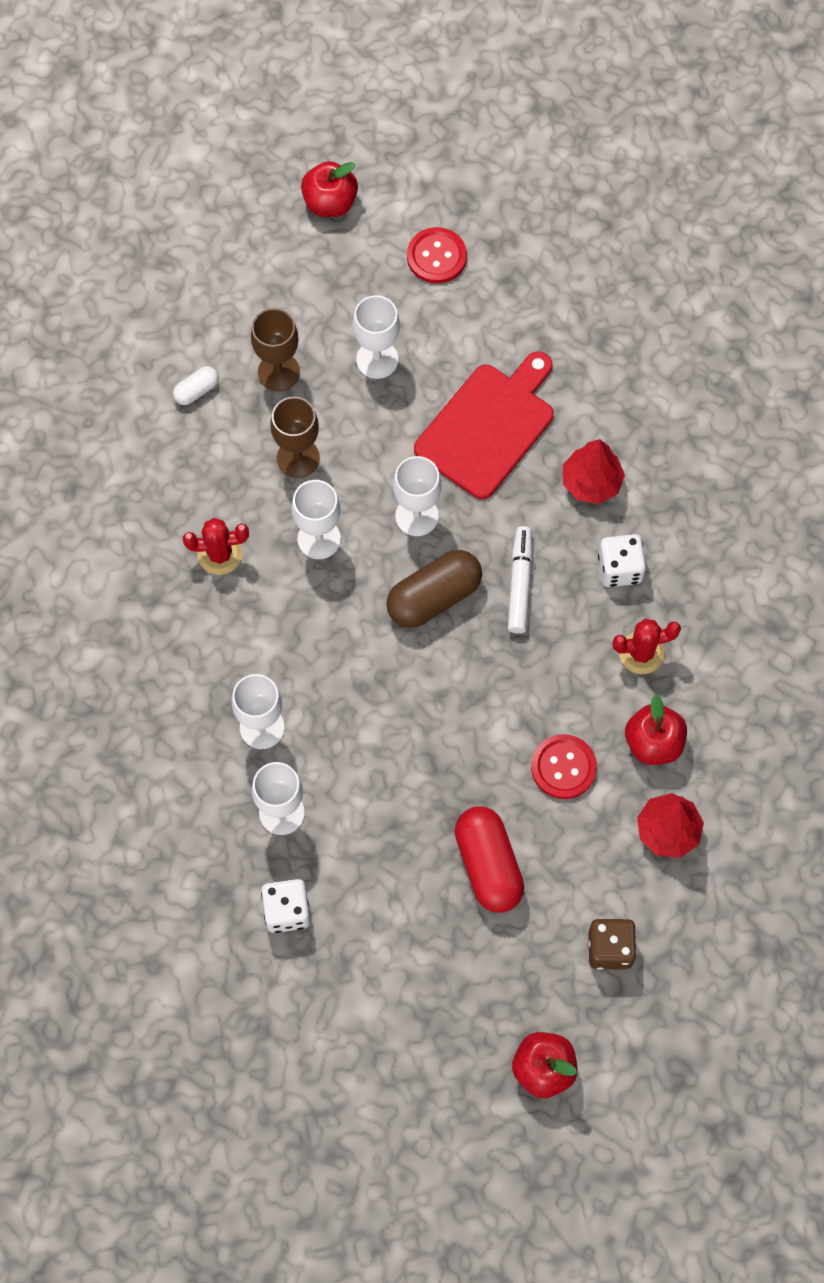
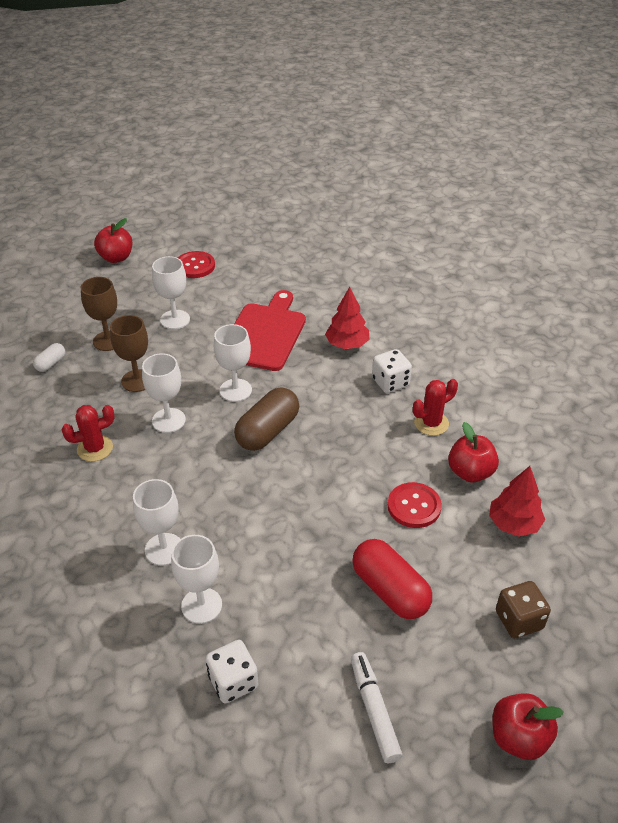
camera: 20 degrees left, 25 degrees down
(520, 583) = (326, 408): white marker -> white marker (374, 710)

